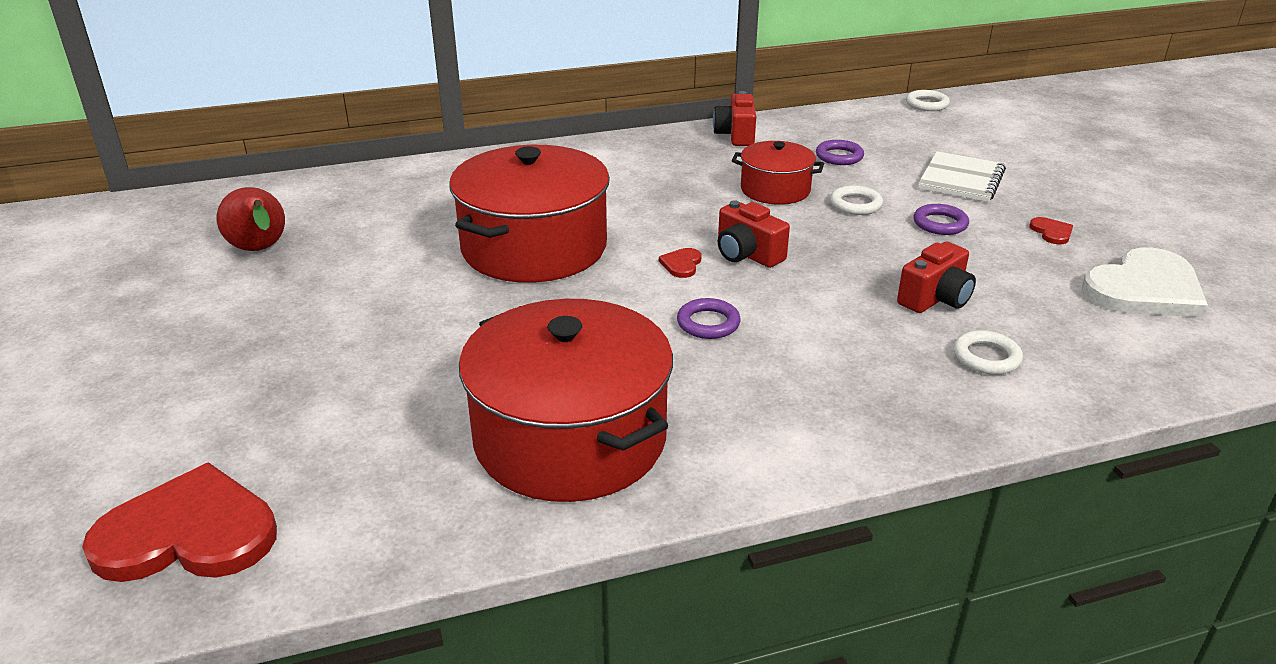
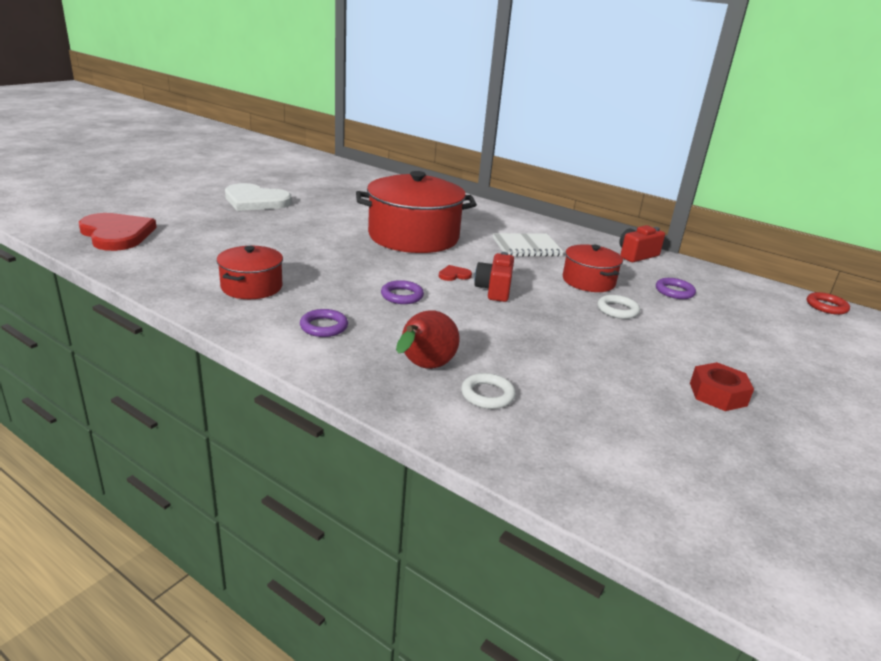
camera: 50 degrees right, 5 degrees down
(260, 250) = (327, 189): red pear -> red pear (424, 367)
(570, 439) = (251, 287): red pot -> red pot, size x0.53
(927, 104) = (826, 306): white ring -> red ring
(935, 299) = (537, 362): red camera -> none
(940, 224) = (646, 345): purple ring -> purple ring (324, 326)
(961, 179) = (730, 341): white notebook -> white notebook (526, 247)
(1051, 232) = (718, 394): red heart -> red nut
(1144, 289) = (698, 454): white heart -> white heart (255, 201)

